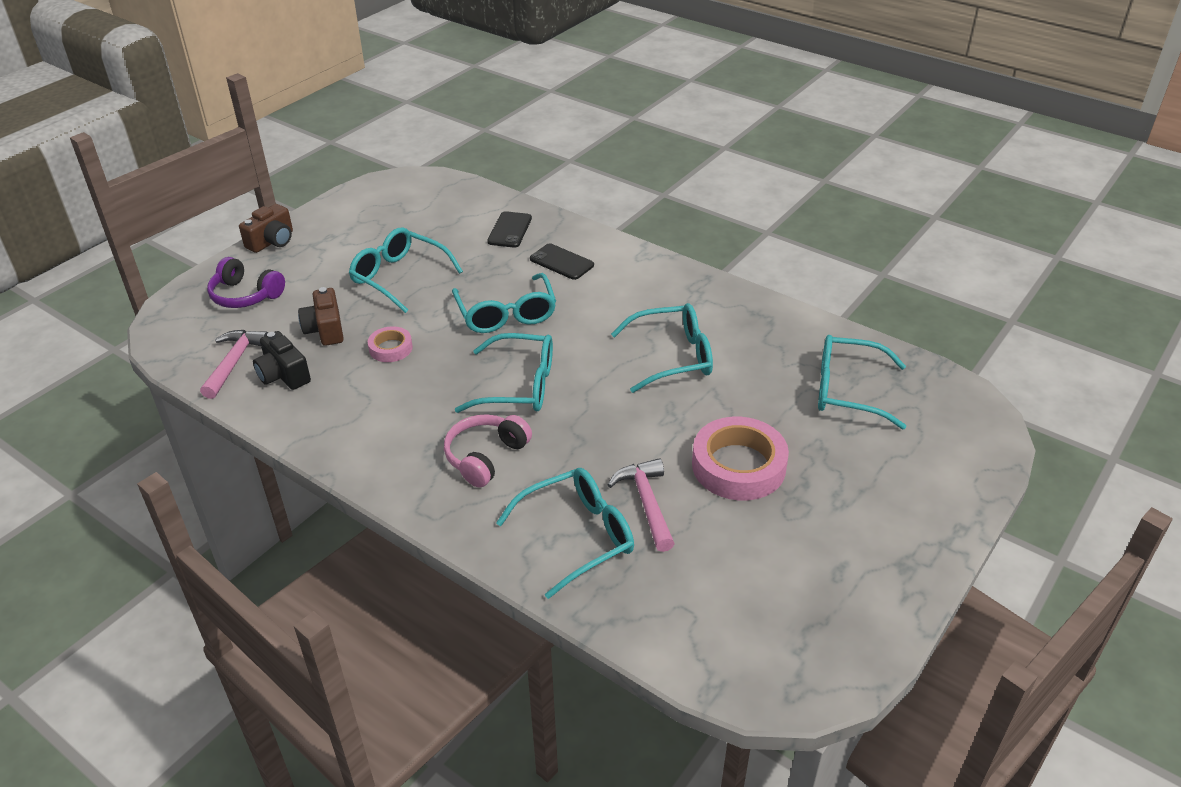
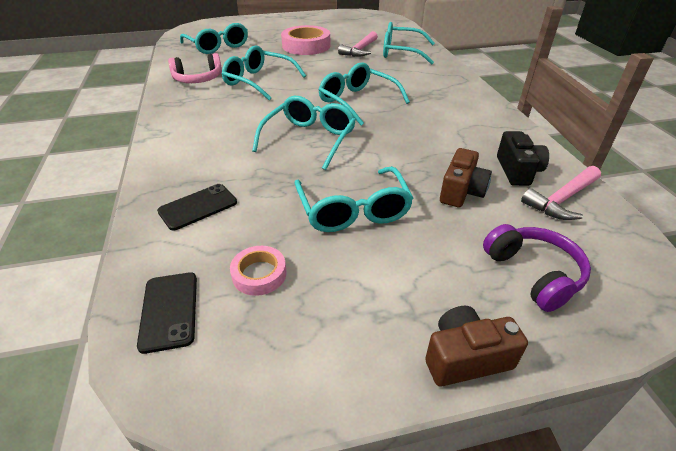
camera: 140 degrees left, 0 degrees up
(390, 348) = (417, 153): pink tape -> pink tape (259, 274)
(485, 457) = (412, 84): pink headphones -> pink headphones (198, 79)
(561, 262) = (214, 156): black phone -> black phone (169, 311)

